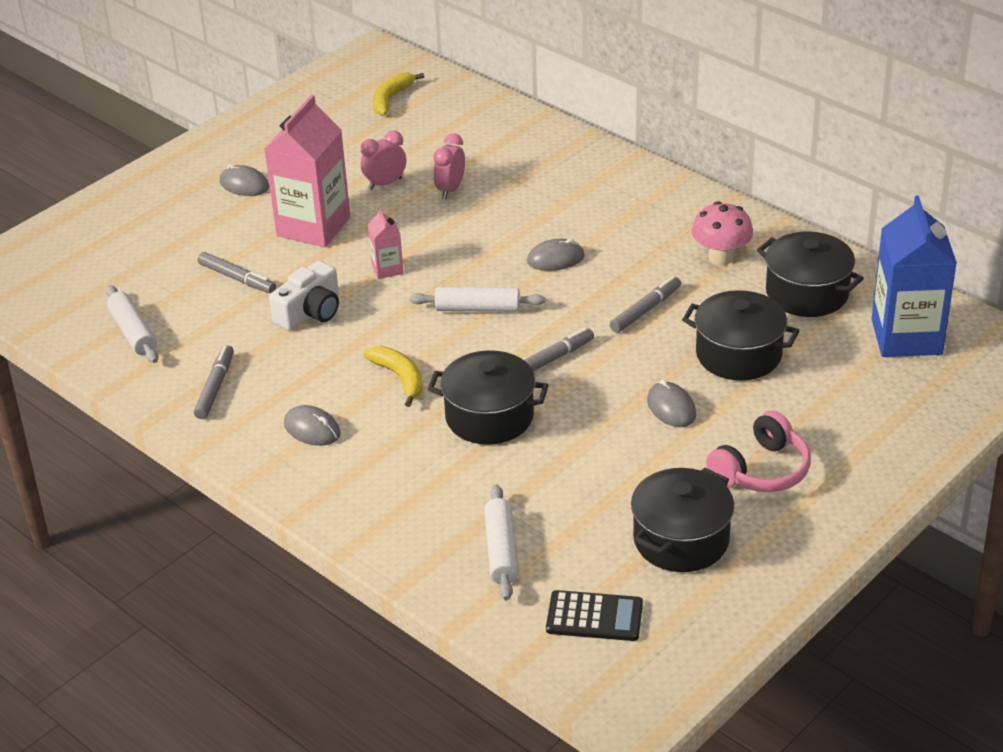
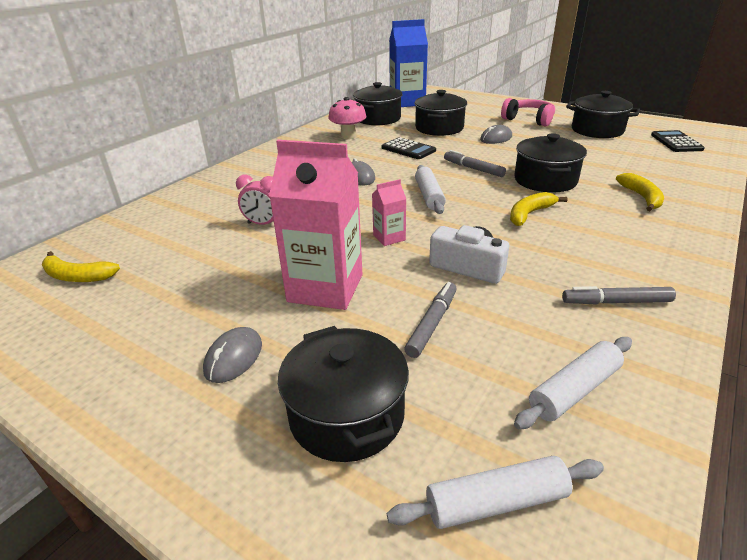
camera: 100 degrees left, 5 degrees down
(164, 232) = (347, 415): none -> black pot
(312, 429) = (621, 241): grey mouse -> none
(385, 183) = (248, 257): pink clock -> none
(406, 487) = (641, 197): none -> yellow banana
(501, 550) = (659, 166): white rolling pin -> white rolling pin (496, 502)
(646, 310) = (408, 149): grey marker -> black calculator

